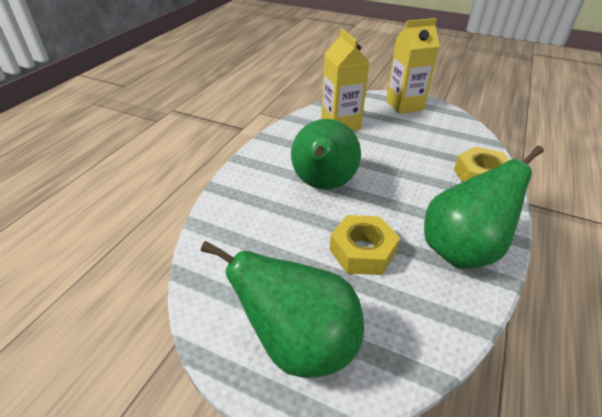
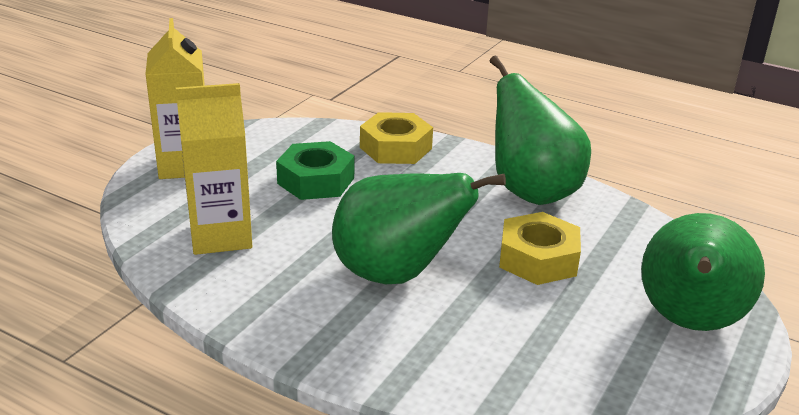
camera: 85 degrees left, 10 degrees down
(414, 147) = (316, 180): none -> green nut

